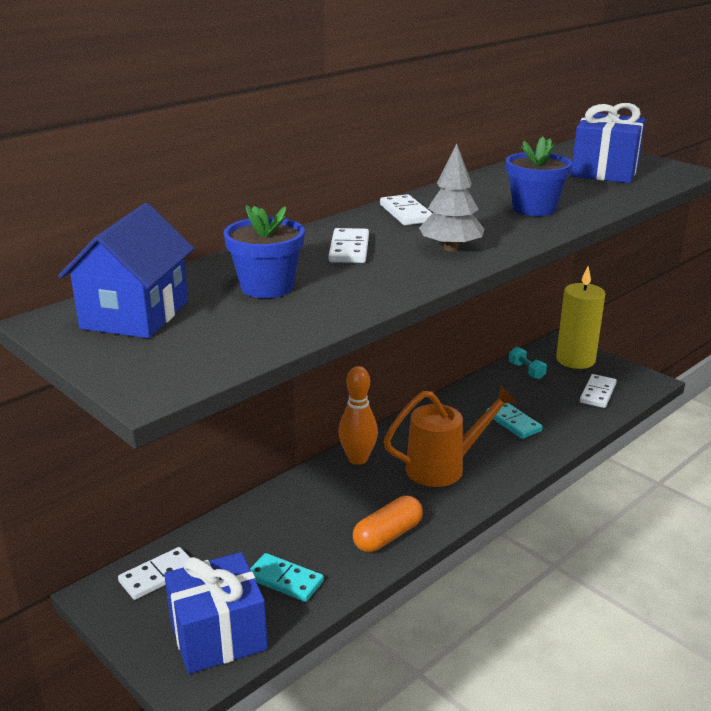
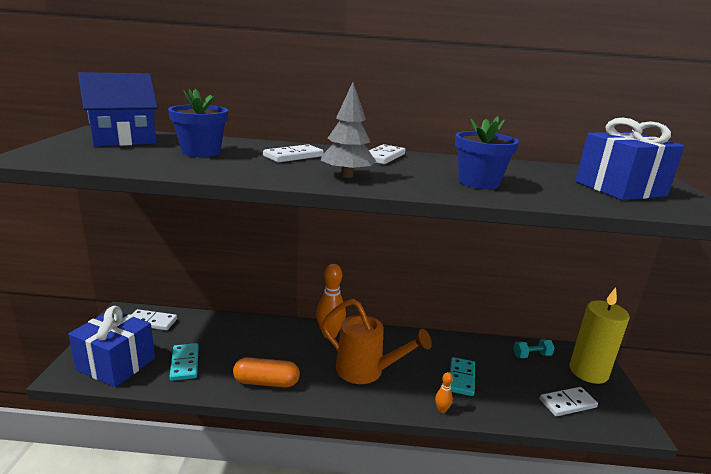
camera: 45 degrees right, 5 degrees down
(526, 371) = (531, 355): turquoise dumbbell -> turquoise dumbbell turned 60 degrees clockwise
(540, 456) = (442, 410): none -> orange bowling pin

